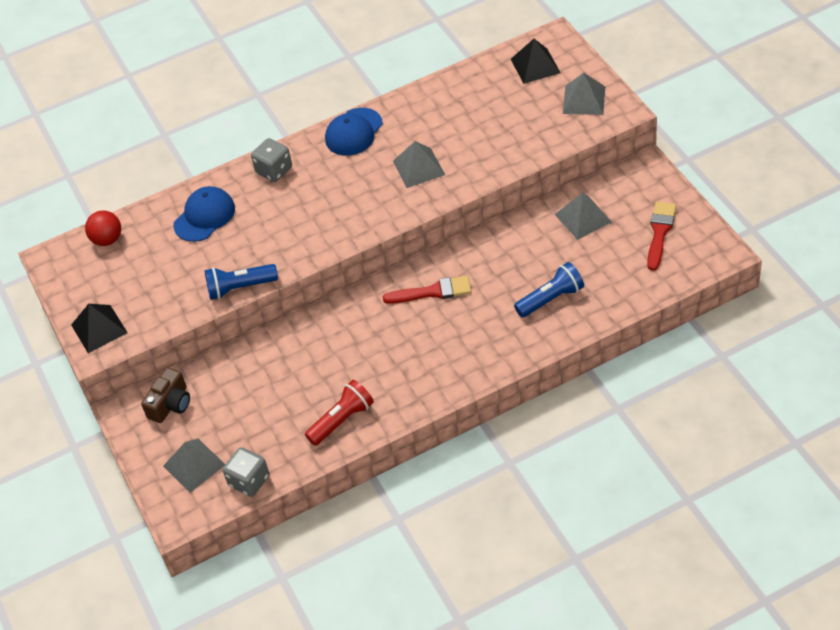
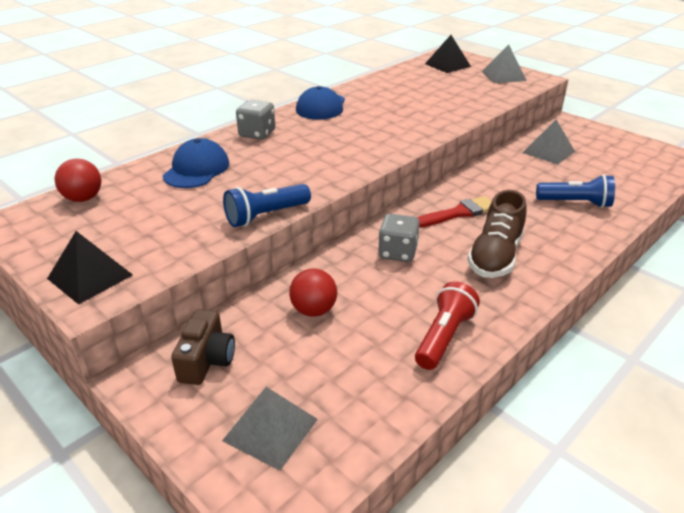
camera: 25 degrees left, 15 degrees down
(249, 481) = (363, 434): grey dice -> grey dice (397, 252)
(260, 376) = (314, 310): none -> red ball
(418, 167) = (398, 119): grey pyramid -> none
(431, 349) = (495, 256): none -> brown shoe
(551, 299) = (575, 203): blue flashlight -> blue flashlight turned 60 degrees clockwise
(660, 232) = (620, 152): red brush -> none

